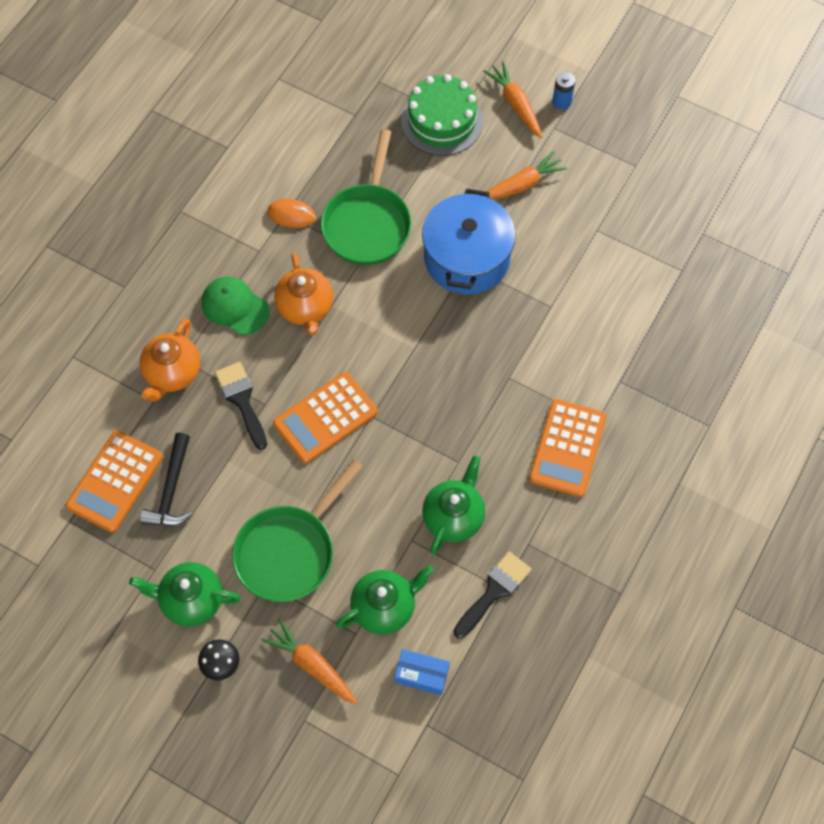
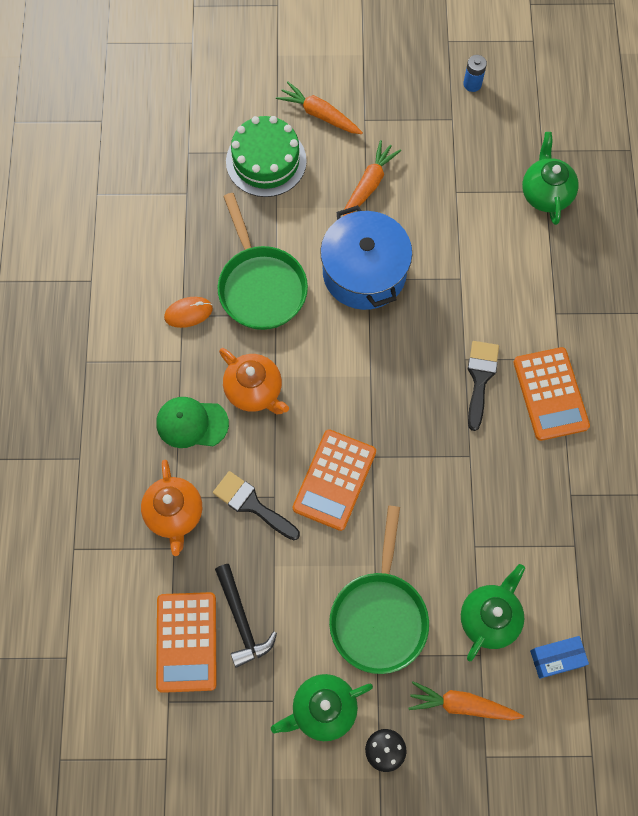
camera: 30 degrees left, 5 degrees up
(454, 517) = (496, 506): green teapot -> green teapot (545, 193)
(494, 591) = (569, 552): black brush -> black brush (480, 379)
(561, 102) = (357, 93): blue battery -> blue battery (472, 84)

